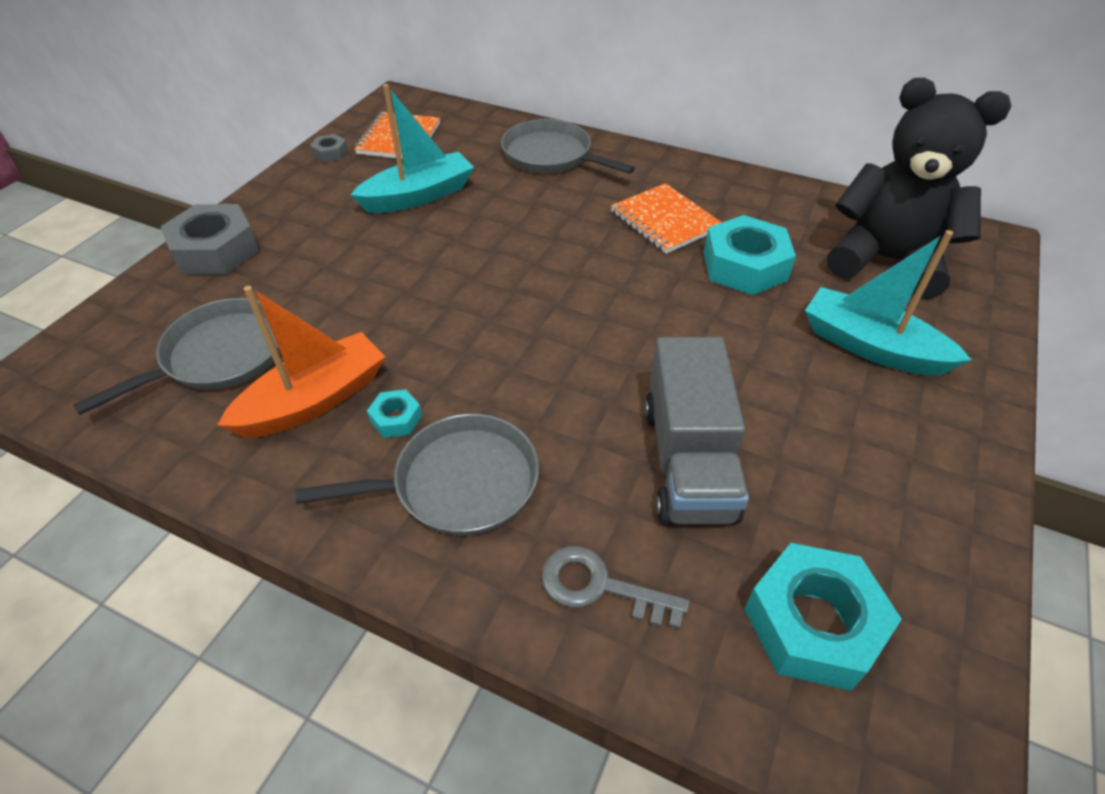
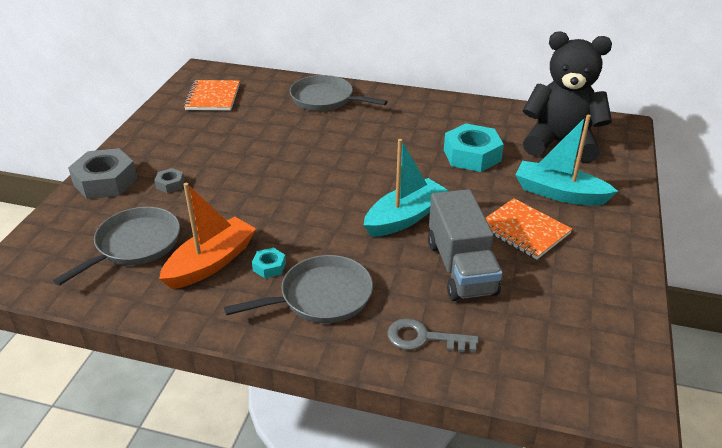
camera: 10 degrees left, 10 degrees down
(330, 153) = (165, 111): grey nut -> grey nut (170, 184)
(418, 196) = (239, 133): turquoise boat -> turquoise boat (405, 217)
(665, 221) = (413, 133): orange notebook -> orange notebook (524, 230)
(813, 624) = (551, 339): turquoise nut -> none

